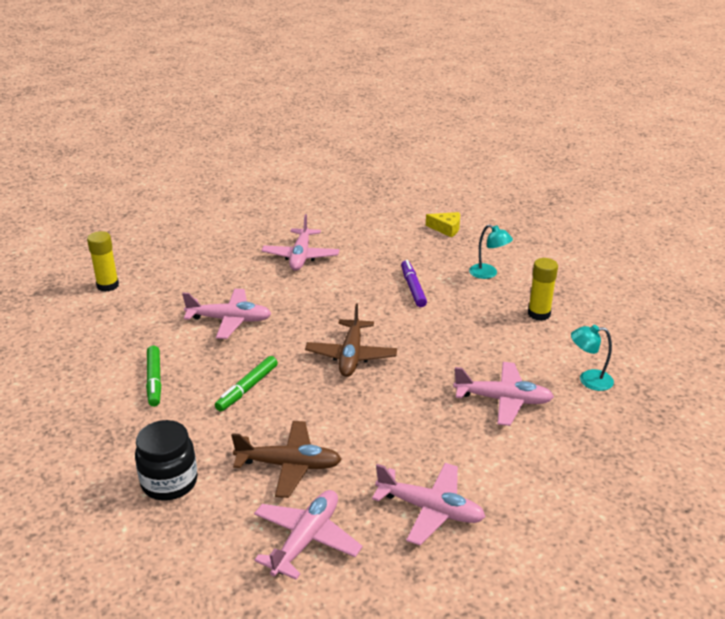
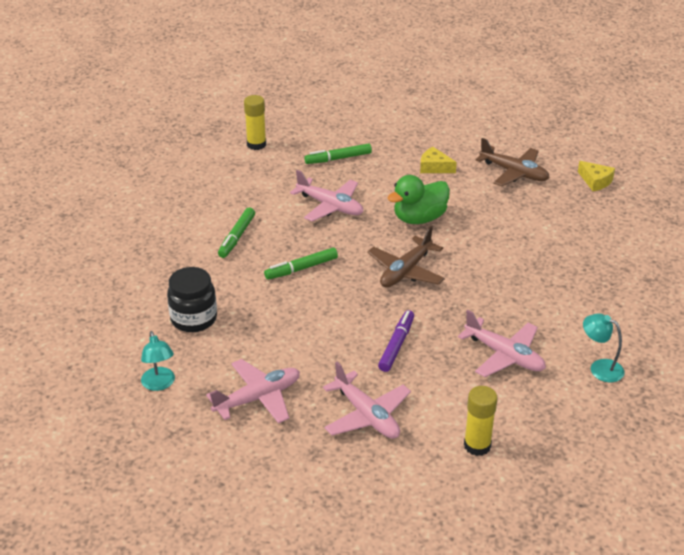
camera: 30 degrees right, 5 degrees up
(203, 275) = (338, 158): none -> green marker
(289, 465) = (287, 340): brown plane -> brown plane (514, 173)
(300, 256) = (434, 167): pink plane -> yellow cheese
(324, 304) = (419, 218): none -> green duck
(413, 288) = (511, 229): purple marker -> purple marker (396, 345)
(488, 274) = (596, 238): turquoise lamp -> turquoise lamp (159, 384)
(539, 314) = (610, 293): yellow glue stick -> yellow glue stick (477, 445)

